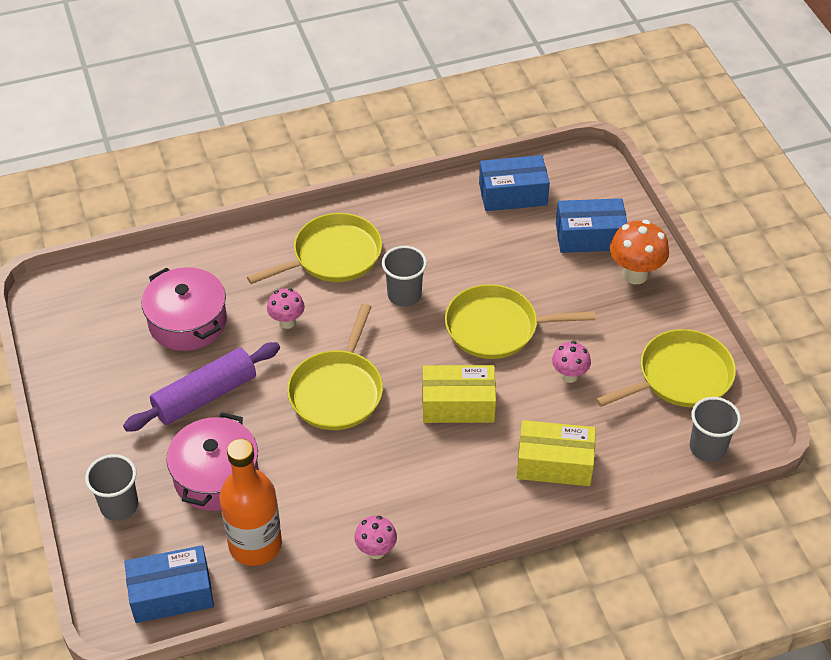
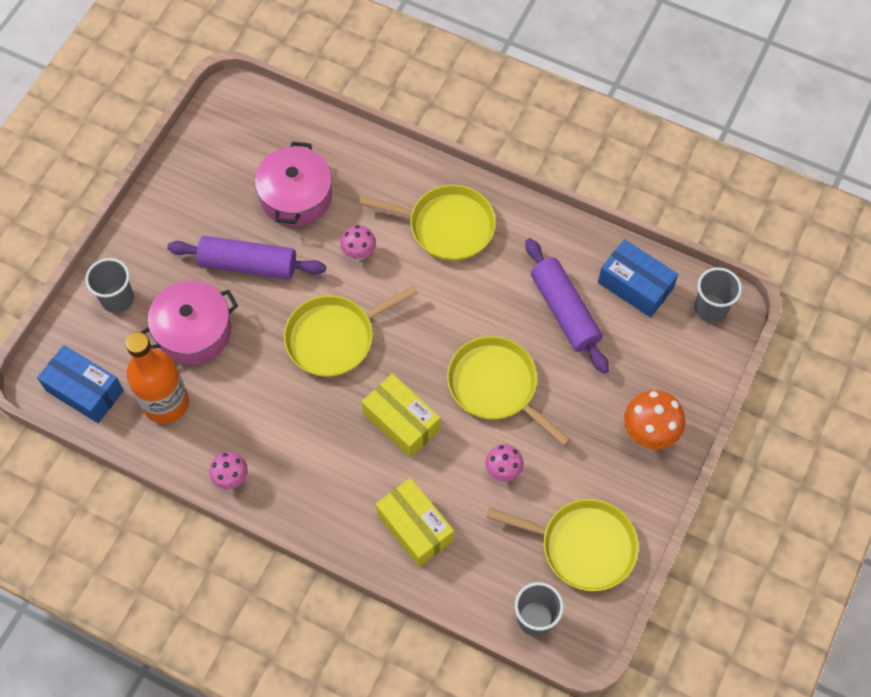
camera: 45 degrees right, 15 degrees up
(404, 295) = (461, 302): grey cup -> grey cup (710, 308)
(485, 245) = (564, 311): none -> purple rolling pin
(589, 237) = (652, 372): blue box -> none

